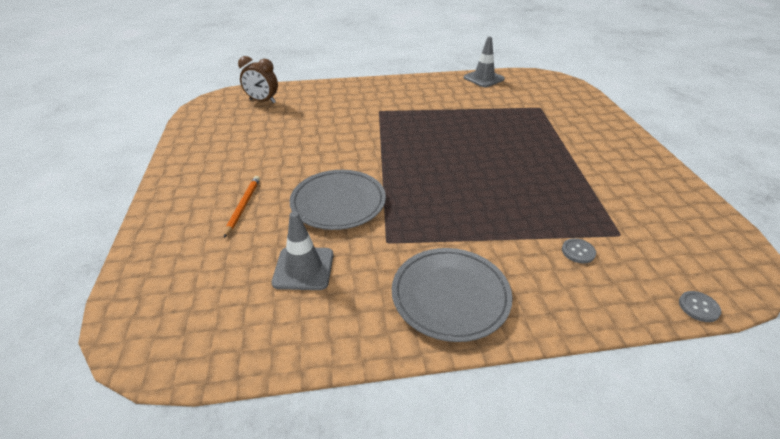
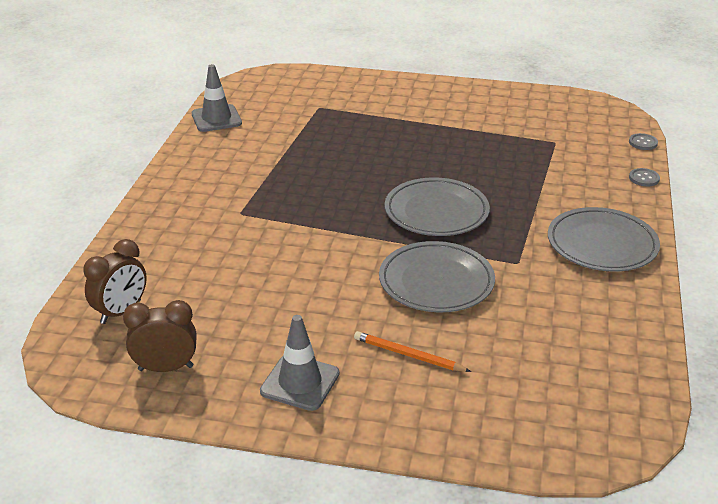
camera: 70 degrees left, 5 degrees down
(215, 125) = (166, 368): none -> brown clock
(303, 268) = (539, 321): grey traffic cone -> grey traffic cone (300, 382)
(436, 185) = (436, 212): none -> grey plate
(578, 251) = (568, 168): grey button -> grey button (644, 178)

